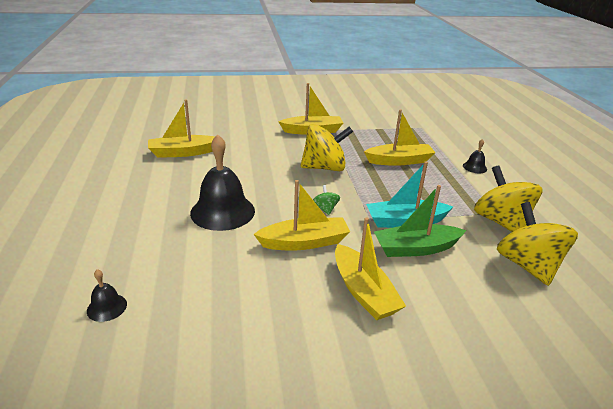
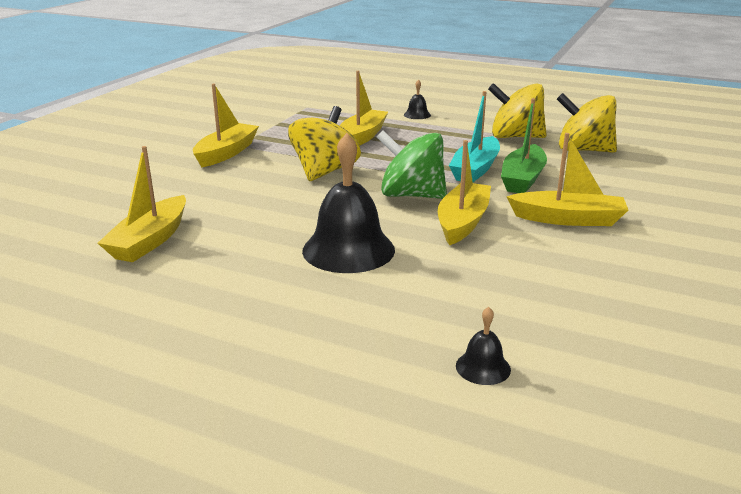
camera: 55 degrees left, 5 degrees down
(325, 209) = (411, 195): green spinning top -> green spinning top, size x2.29

